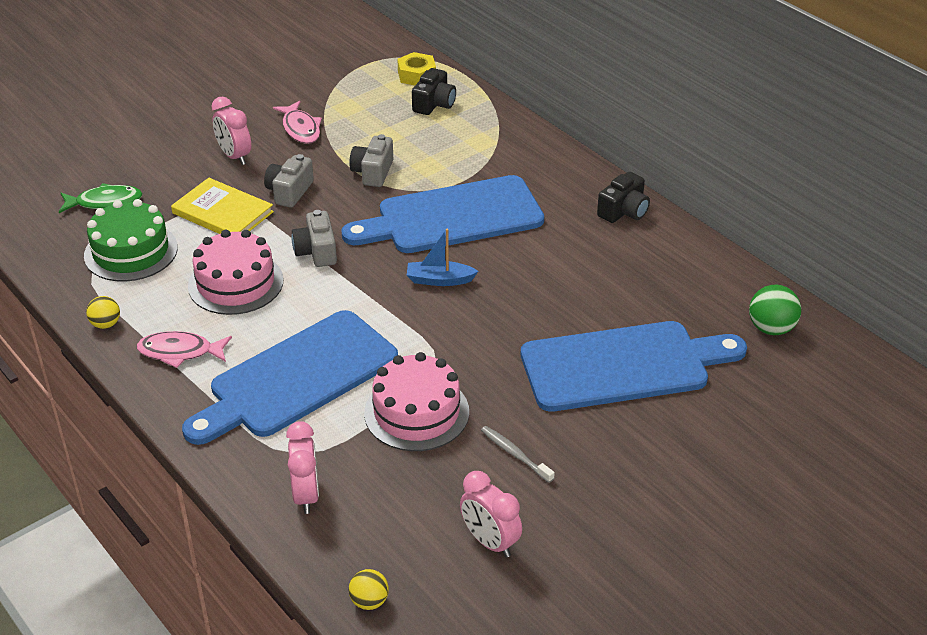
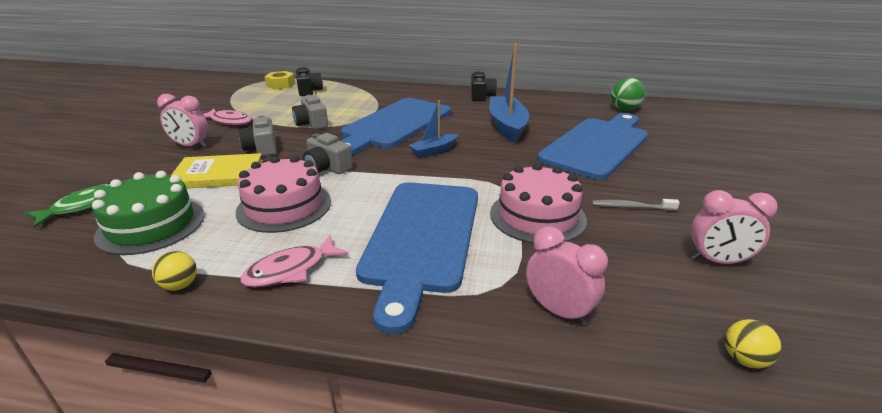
camera: 40 degrees left, 10 degrees down
(571, 282) = (507, 126): none -> blue boat

